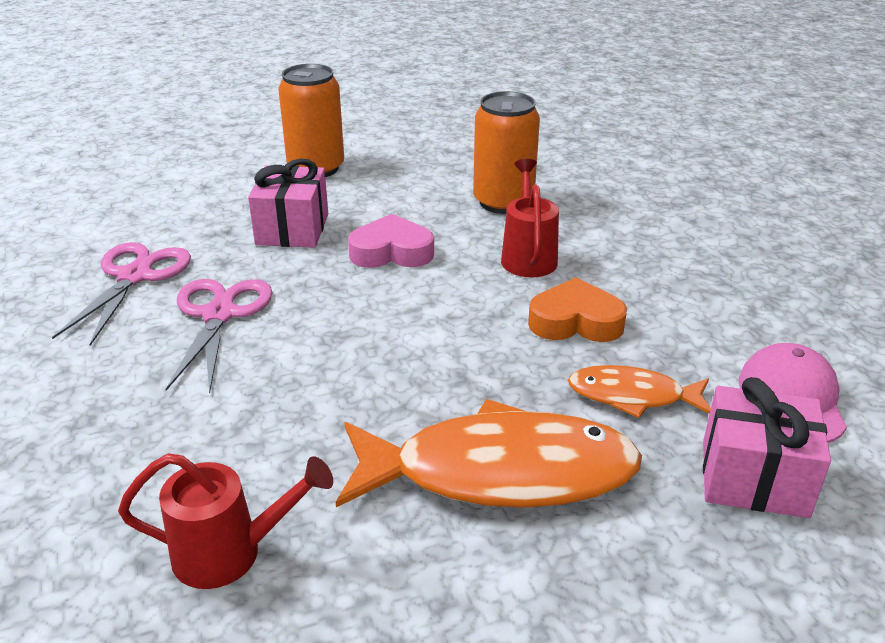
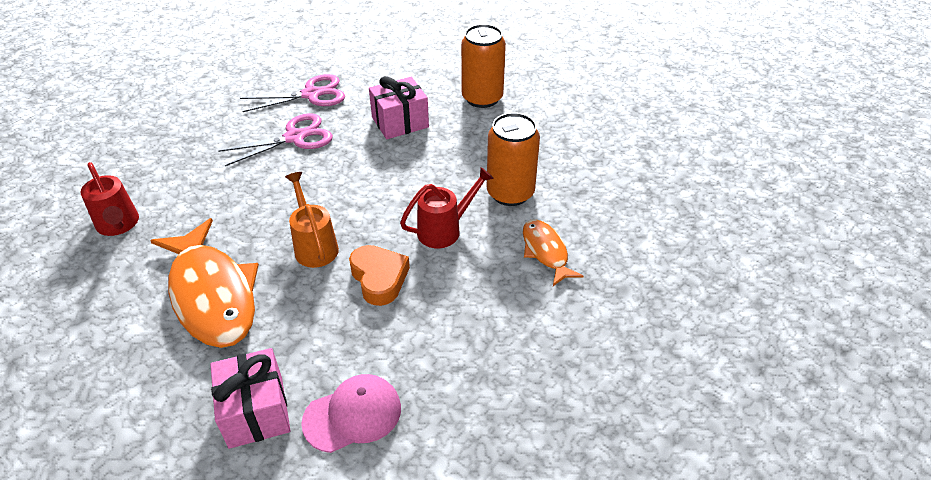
camera: 60 degrees right, 10 degrees up
(391, 252) = (404, 170): pink heart -> none
(473, 355) = (314, 246): none -> orange watering can
(632, 396) = (311, 330): orange fish -> orange fish (546, 252)

